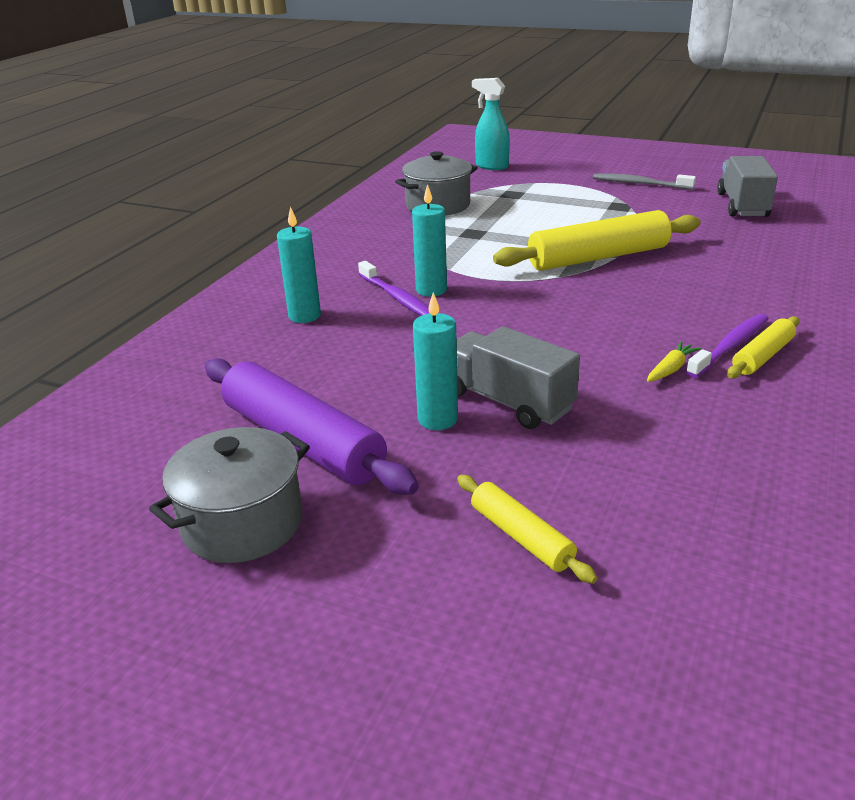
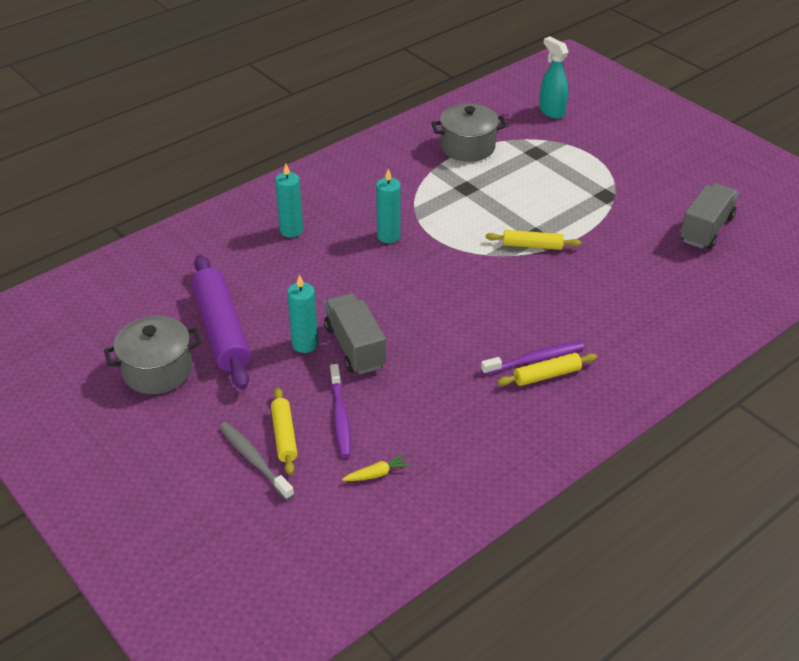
camera: 25 degrees right, 10 degrees up
(397, 298) = (361, 235): purple toothbrush -> purple toothbrush (340, 416)
(598, 257) = (532, 246): yellow rolling pin -> yellow rolling pin, size x0.52
(639, 184) = (651, 174): grey toothbrush -> grey toothbrush (254, 460)
(671, 369) = (477, 362): yellow carrot -> yellow carrot (377, 474)

